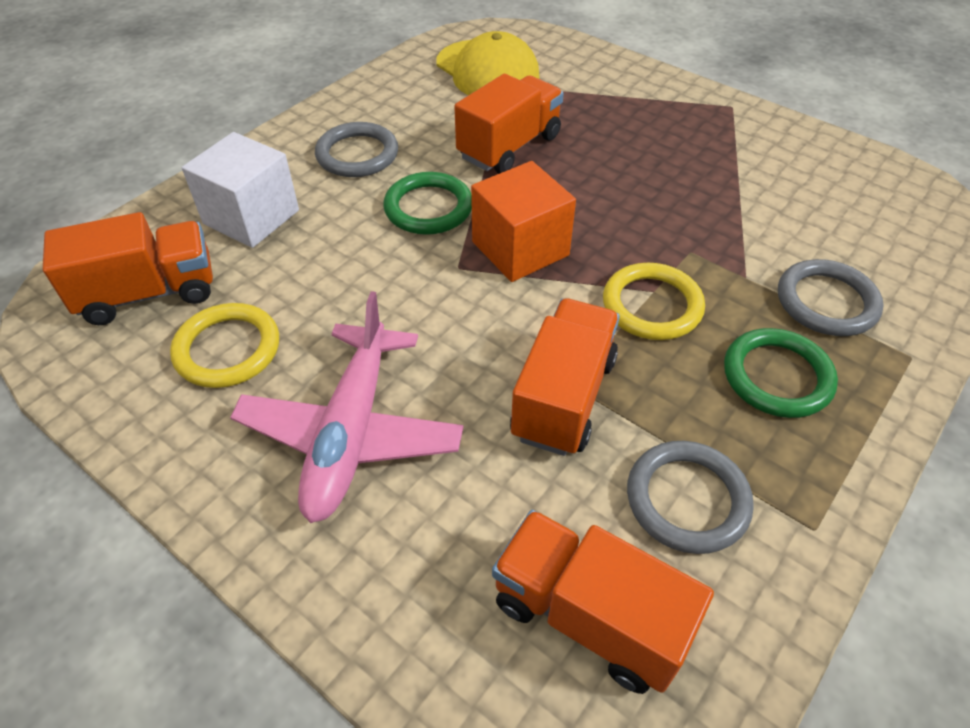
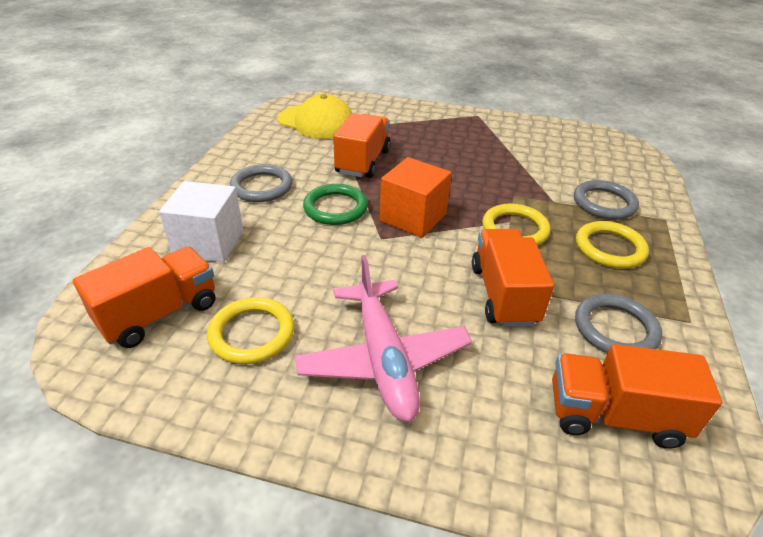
camera: 25 degrees left, 10 degrees down
(777, 376) = (609, 248): green ring -> yellow ring

